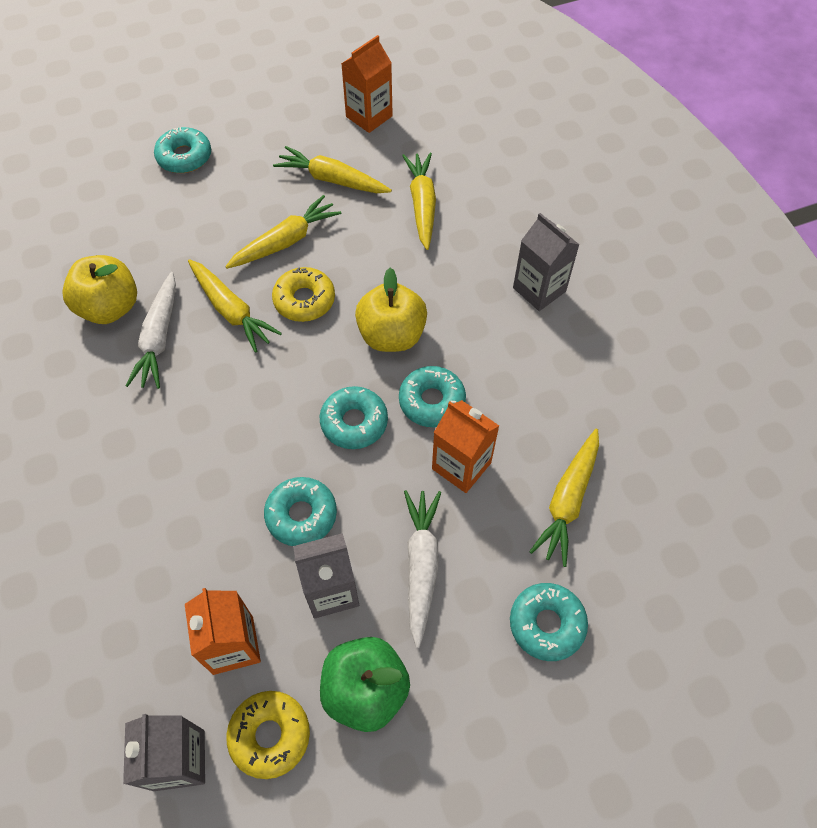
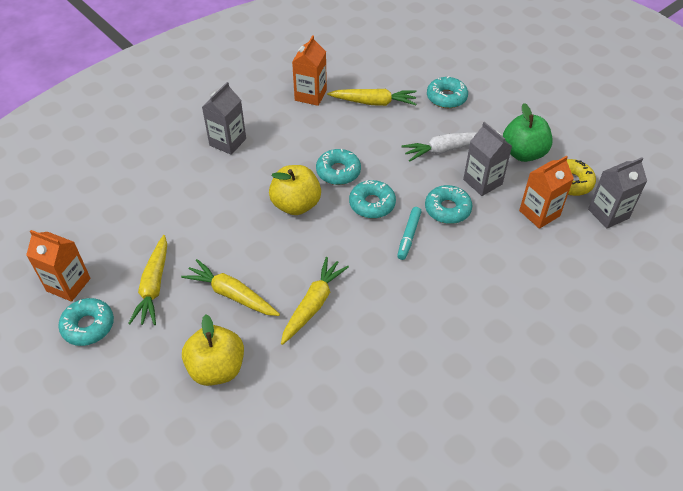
camera: 110 degrees left, 10 degrees down
(110, 307) = (345, 391): yellow apple -> yellow apple (217, 368)
(159, 338) = (358, 342): white carrot -> none
(184, 157) = (152, 413): turquoise donut -> turquoise donut (88, 326)
(279, 446) = (409, 236): none -> turquoise marker
(304, 300) = (285, 262): yellow donut -> none
(422, 205) = (167, 221): yellow carrot -> none
(461, 466) = (375, 148): orange carton -> orange carton (310, 95)

